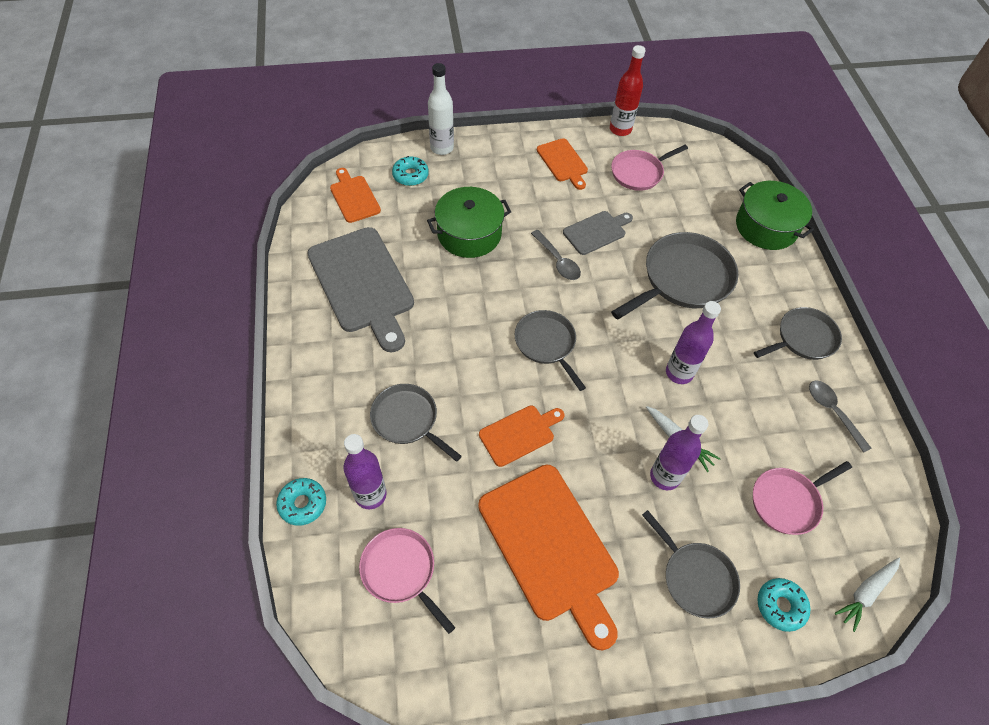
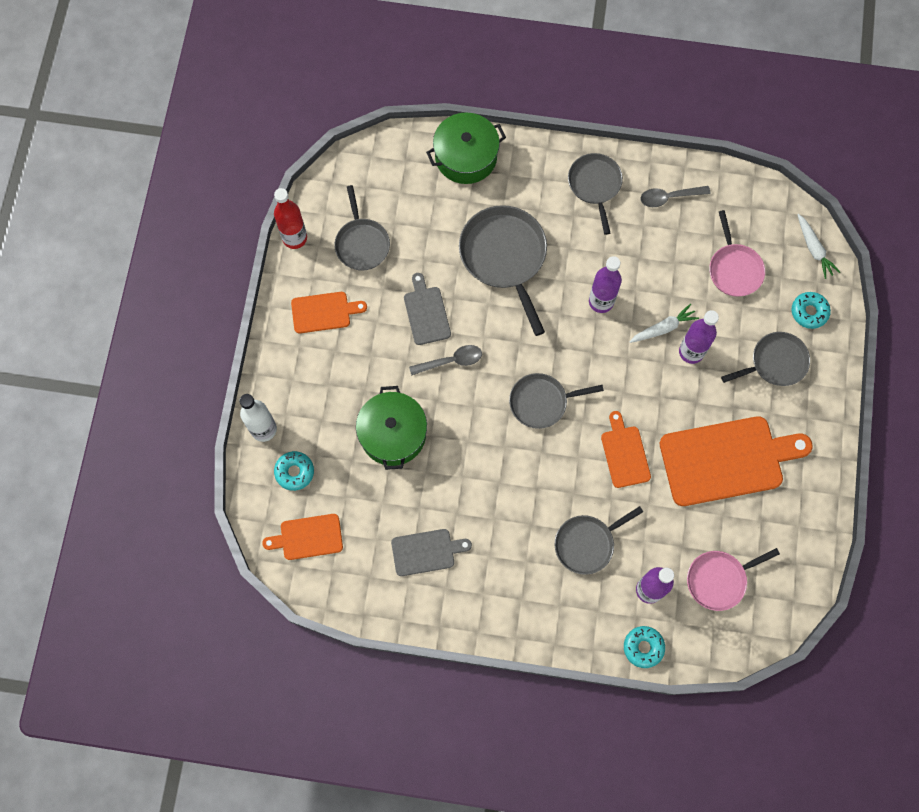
camera: 70 degrees left, 15 degrees up
(362, 284) = (426, 552): grey cutting board -> grey cutting board, size x0.52
(639, 173) = (362, 243): pink pan -> grey pan

